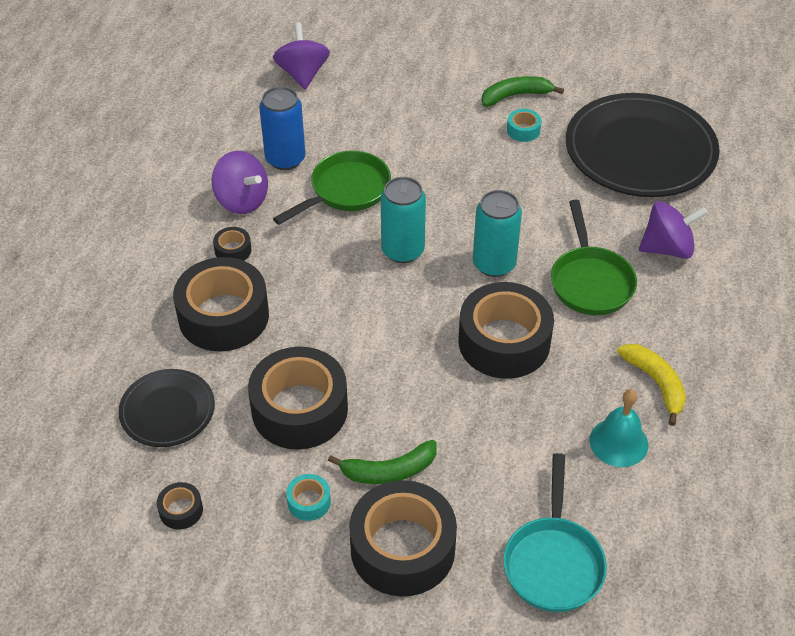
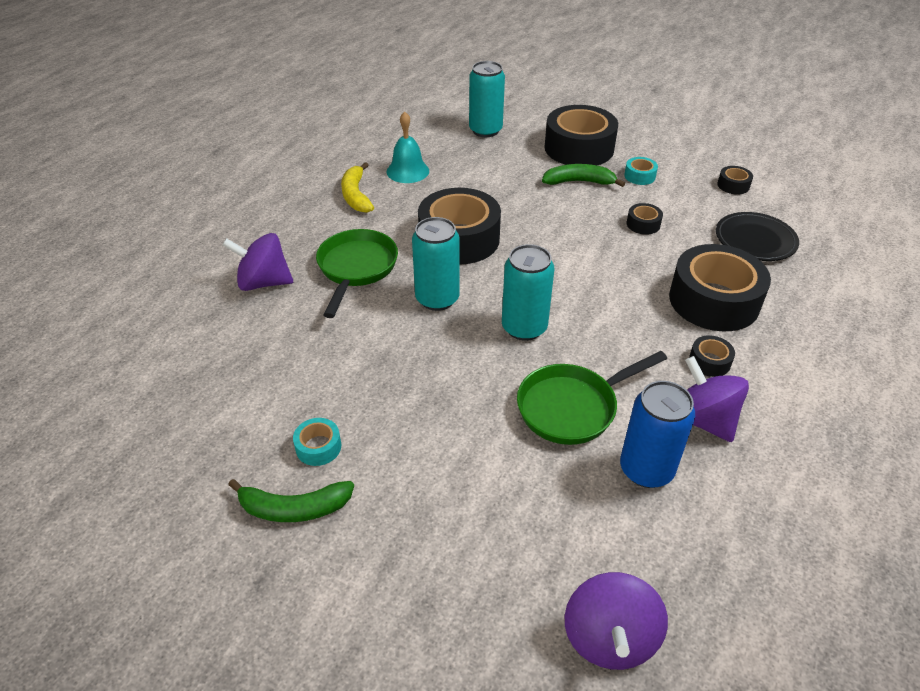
camera: 165 degrees left, 5 degrees down
(299, 409) = (643, 224): black tape -> black tape, size x0.42
(553, 562) = (485, 130): turquoise pan -> turquoise can
(640, 151) = (201, 387): black plate -> none

